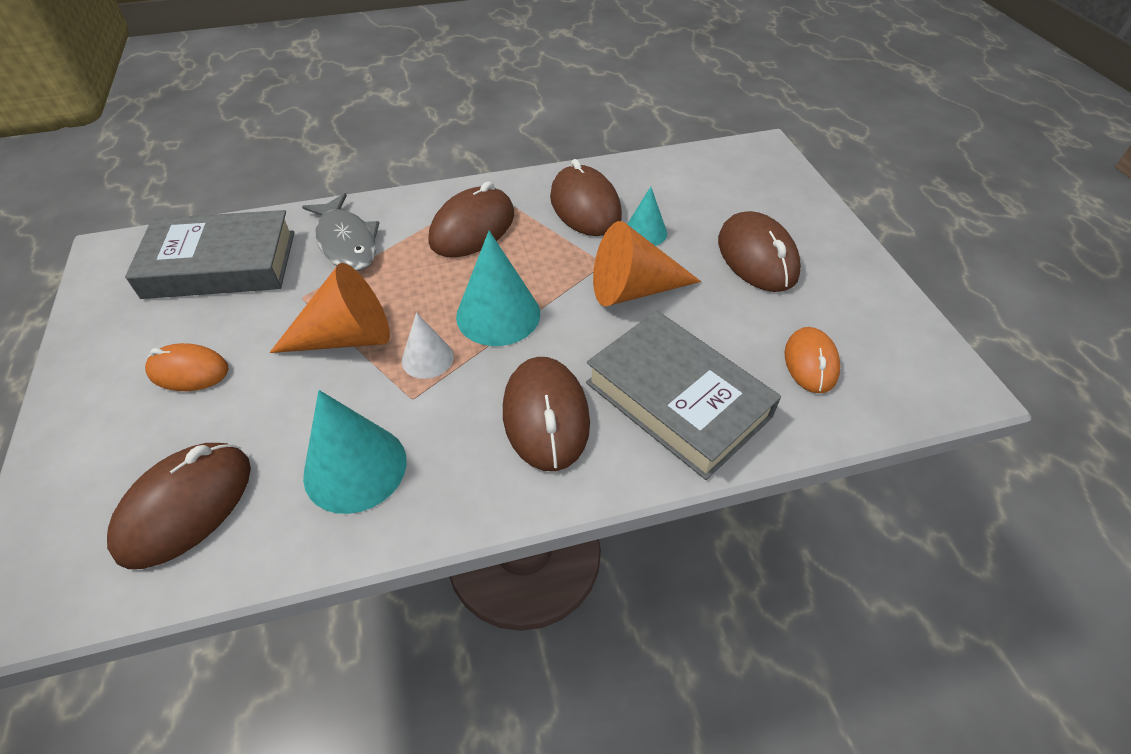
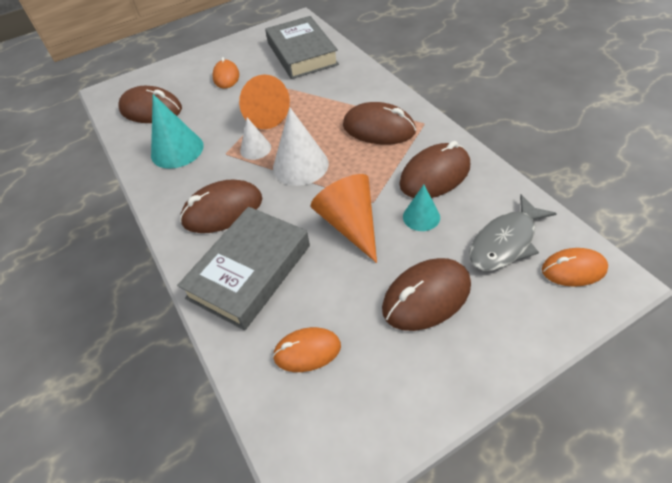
camera: 80 degrees right, 0 degrees up
(346, 242) = (339, 85): grey fish -> grey fish (505, 242)
(498, 314) = (300, 165): turquoise cone -> white cone
(747, 163) = (573, 269): none -> orange mouse

